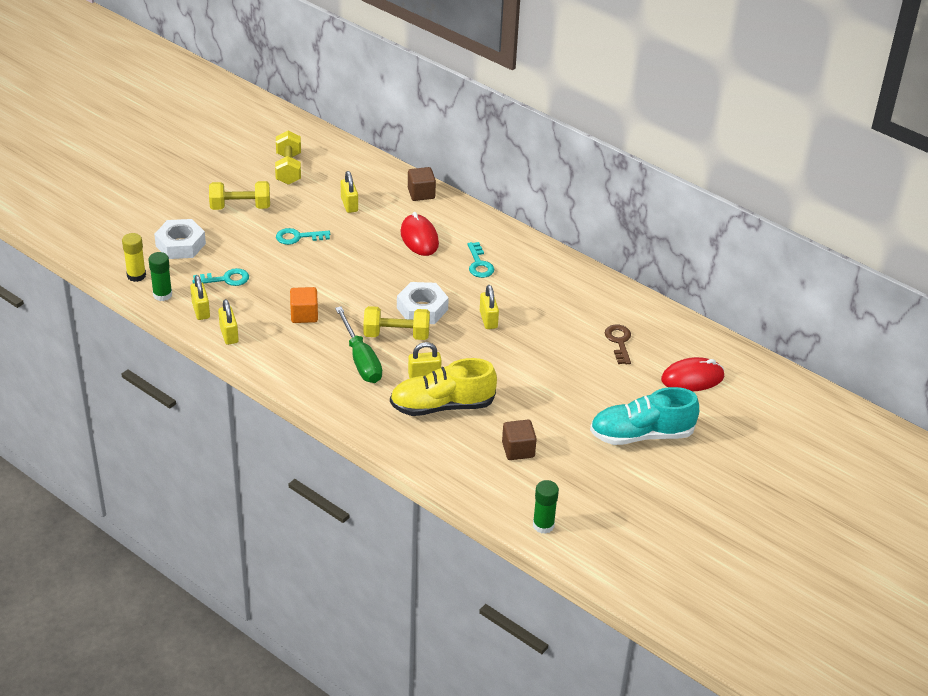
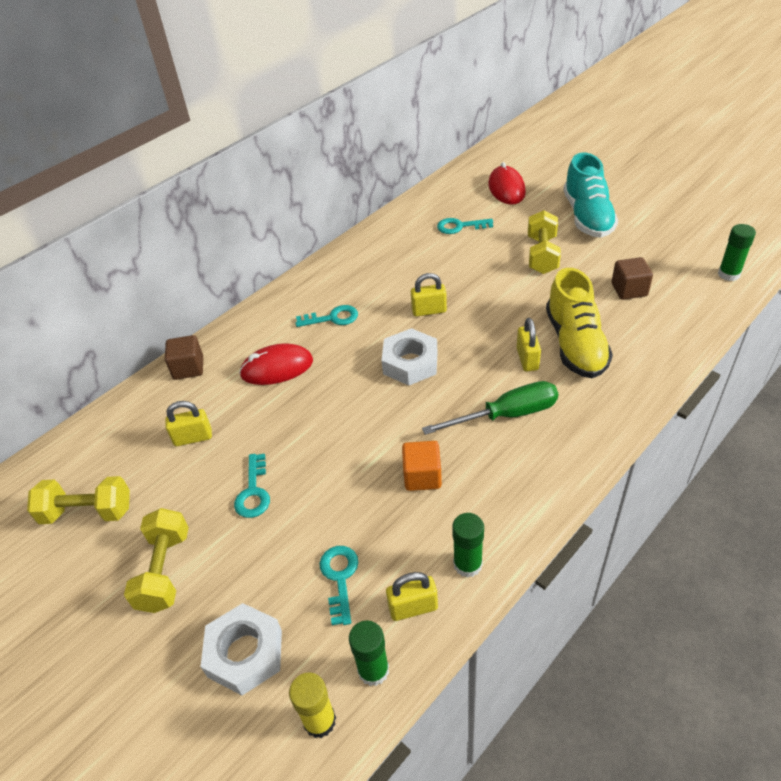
camera: 80 degrees left, 5 degrees up
(229, 335) = (467, 564): yellow padlock -> green glue stick
(396, 335) = (458, 384): yellow dumbbell -> yellow dumbbell (542, 255)
(619, 342) = (460, 226): brown key -> turquoise key

